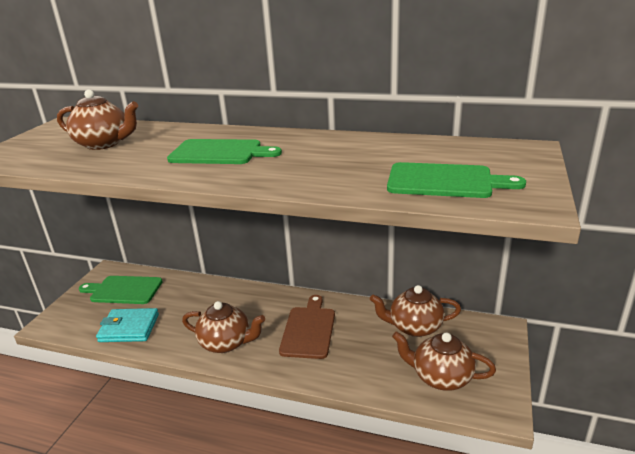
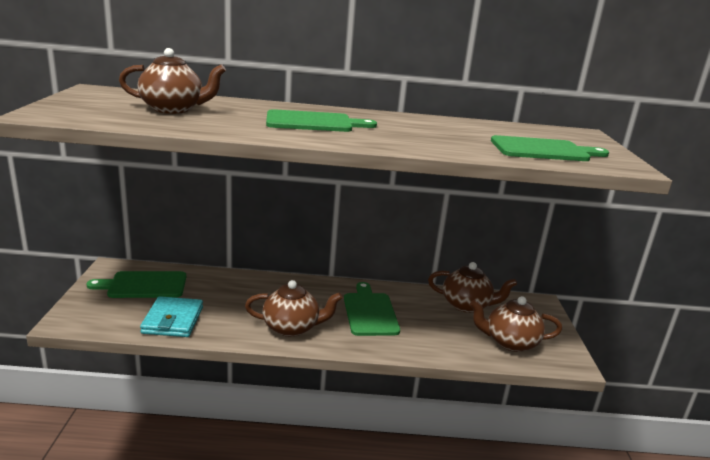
camera: 20 degrees left, 5 degrees down
(129, 328) = (173, 320): turquoise wallet -> turquoise wallet turned 75 degrees counterclockwise
(308, 329) = (369, 312): brown cutting board -> green cutting board
(414, 327) = (466, 305): brown teapot -> brown teapot turned 150 degrees counterclockwise

